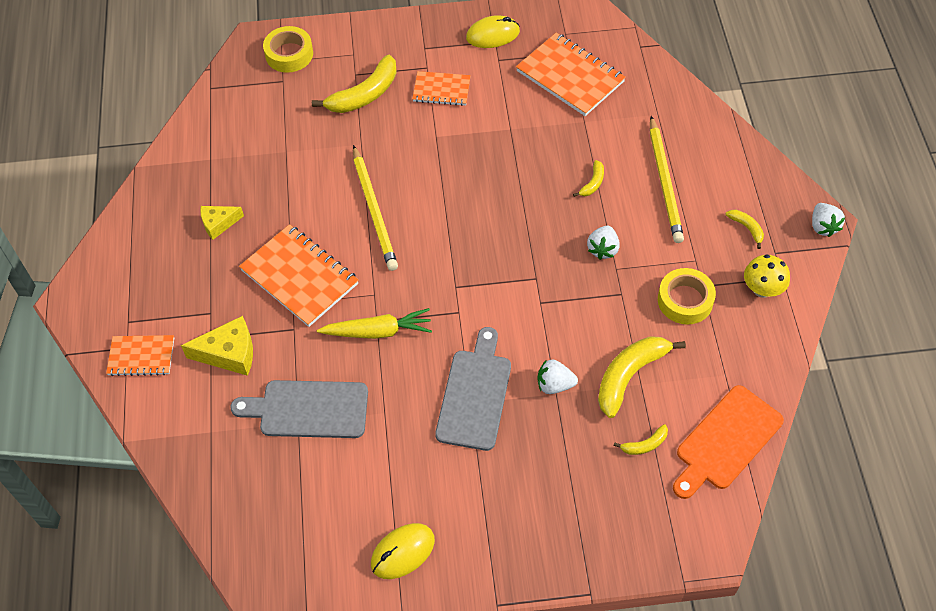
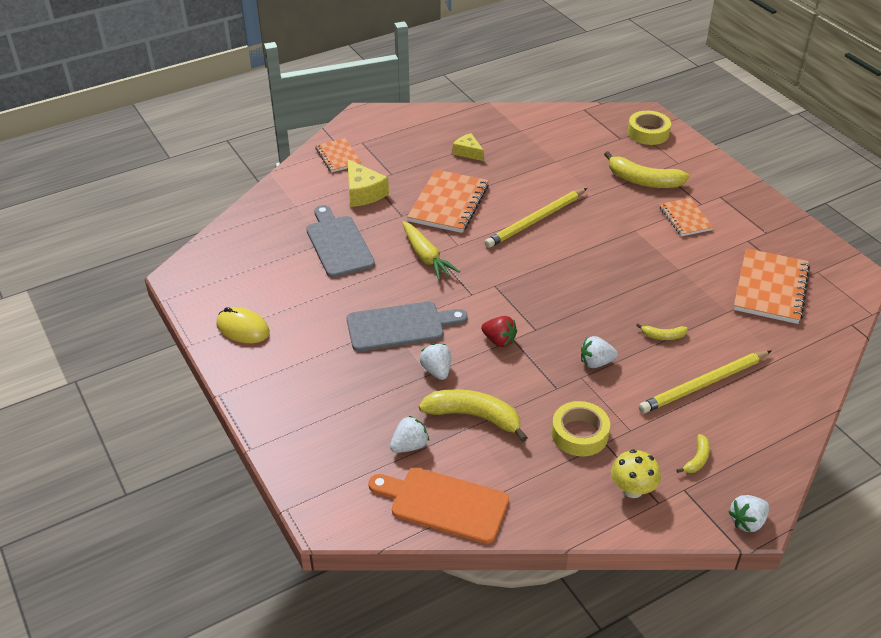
camera: 65 degrees right, 15 degrees down
(493, 35) = (772, 229): yellow mouse -> none
(537, 315) = (499, 341): none -> red strawberry
(644, 444) = (409, 446): yellow banana -> white strawberry

